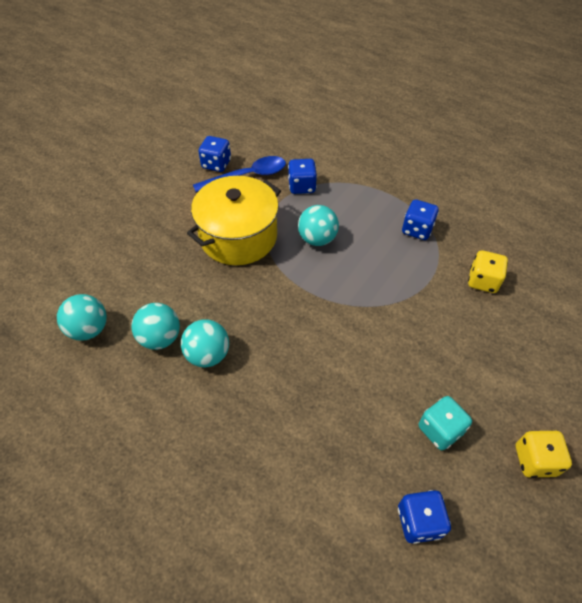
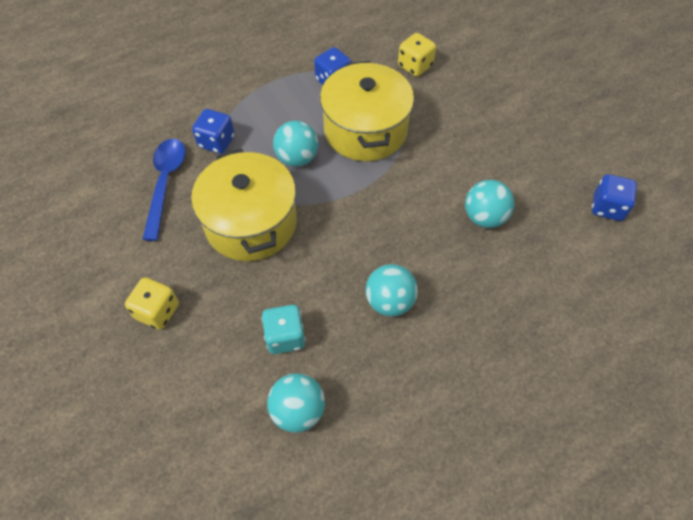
camera: 65 degrees left, 5 degrees up
(160, 338) = (347, 339): turquoise ball -> turquoise ball (484, 217)
(216, 164) = (123, 206): blue dice -> none
(377, 272) = (365, 130): none -> yellow pot
(440, 430) = (539, 160): turquoise dice -> turquoise dice (285, 337)
(535, 460) = (584, 117): yellow dice -> yellow dice (157, 311)

